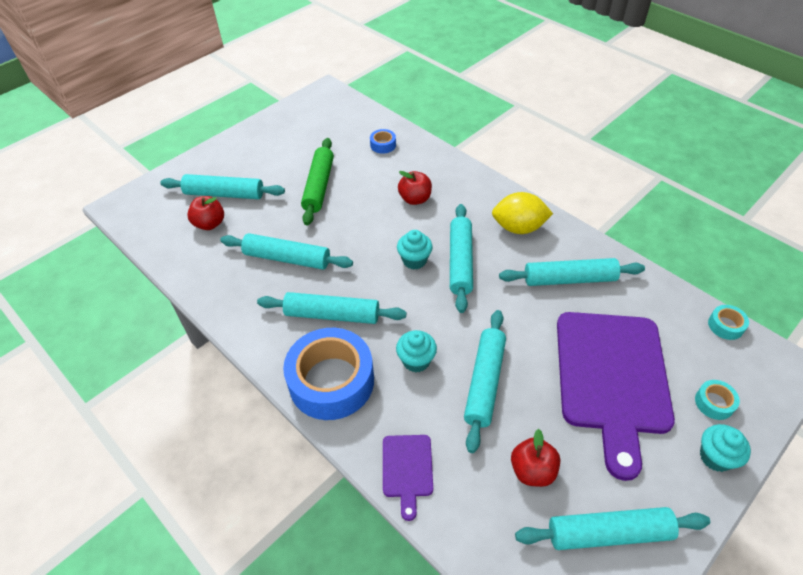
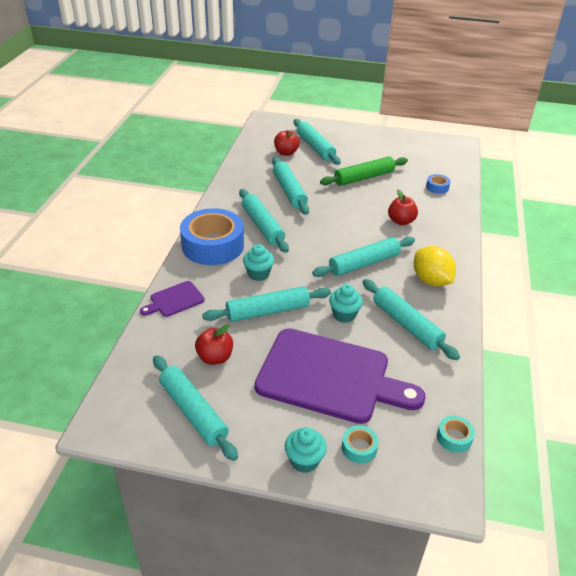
camera: 55 degrees right, 10 degrees down
(414, 260) = (343, 242): turquoise cupcake -> turquoise cupcake (344, 315)
(611, 378) = (329, 377): purple cutting board -> purple cutting board turned 135 degrees counterclockwise

